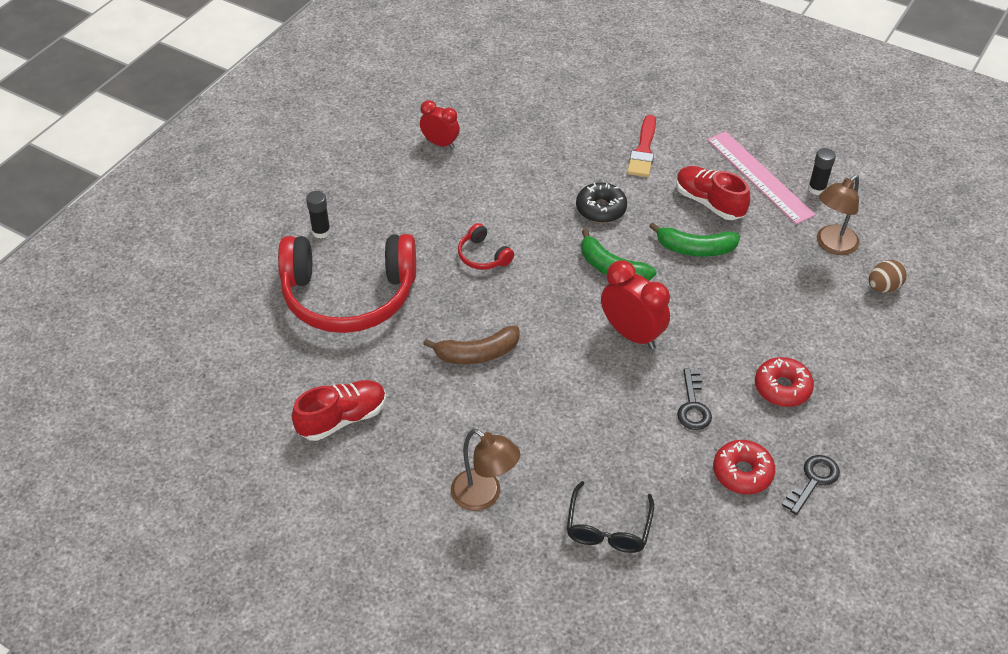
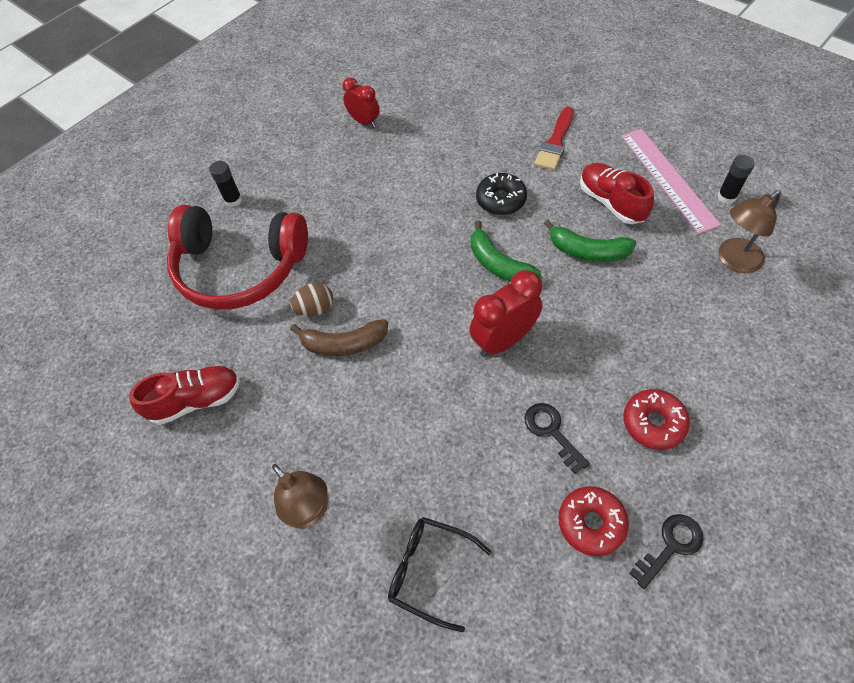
camera: 15 degrees right, 10 degrees up
(483, 256) = (375, 239): red headphones -> none
(608, 528) = (430, 571): black glasses -> black glasses turned 90 degrees clockwise
(632, 334) = (503, 340): red clock -> red clock turned 90 degrees counterclockwise
(693, 405) = (552, 432): black key -> black key turned 135 degrees clockwise
(883, 287) = (784, 315): brown egg -> brown egg (315, 309)

